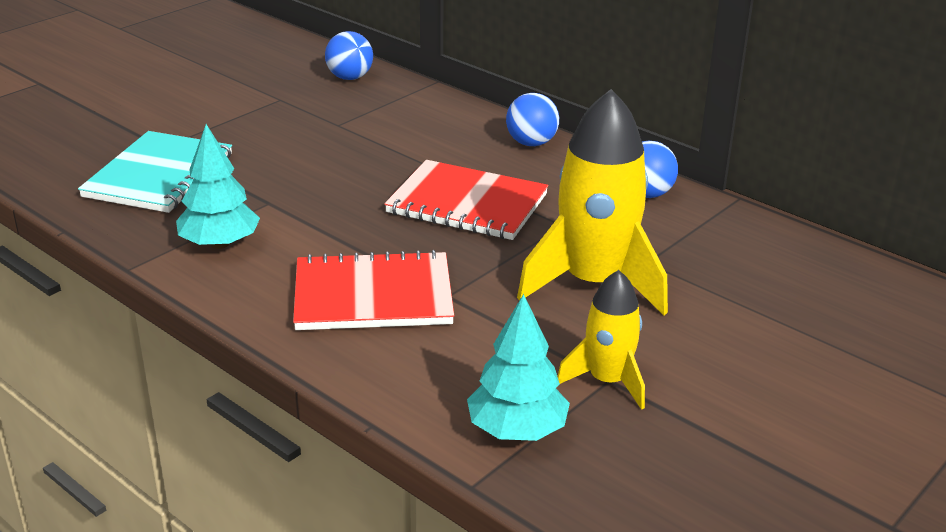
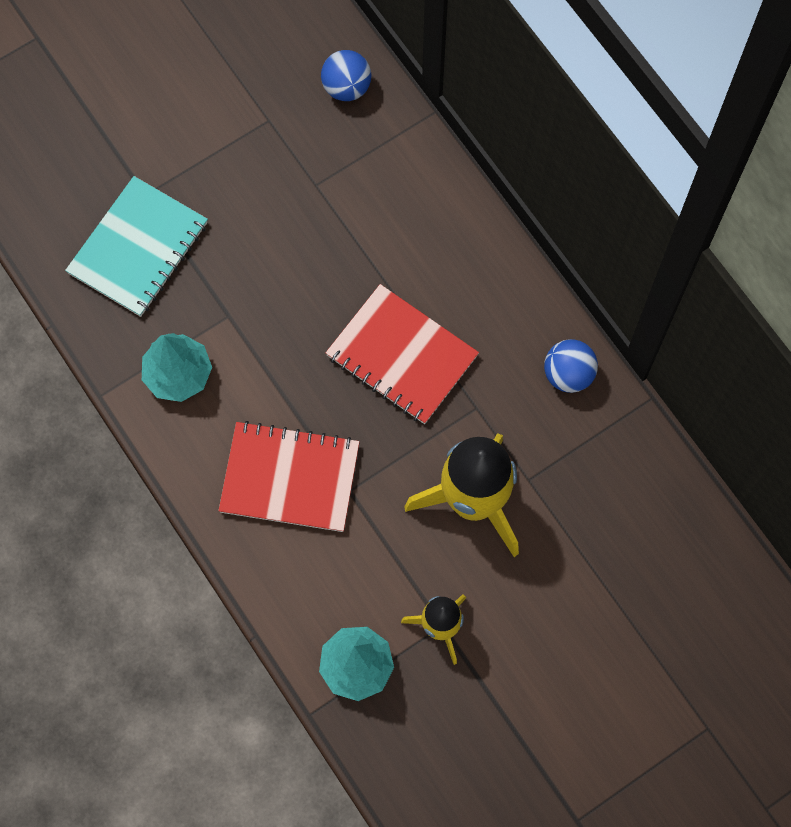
camera: 15 degrees right, 40 degrees up
(531, 143) = (492, 260): blue ball -> none

